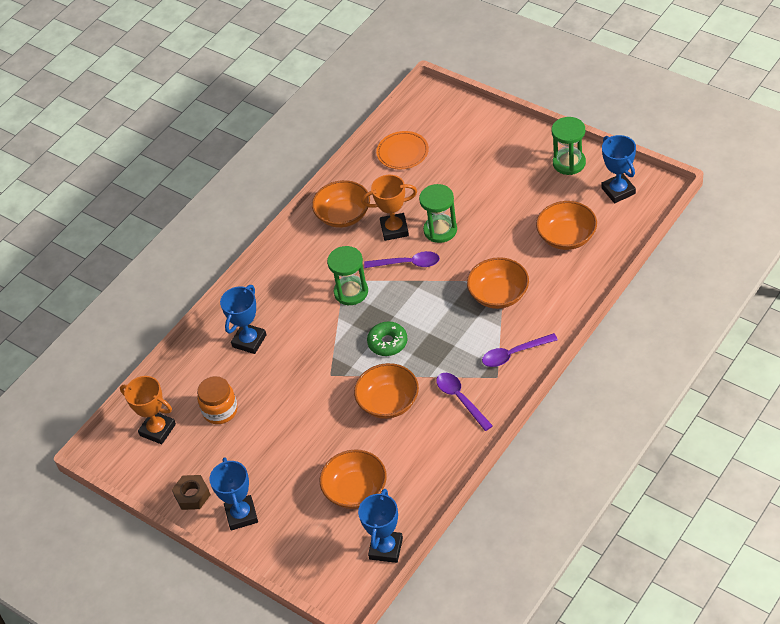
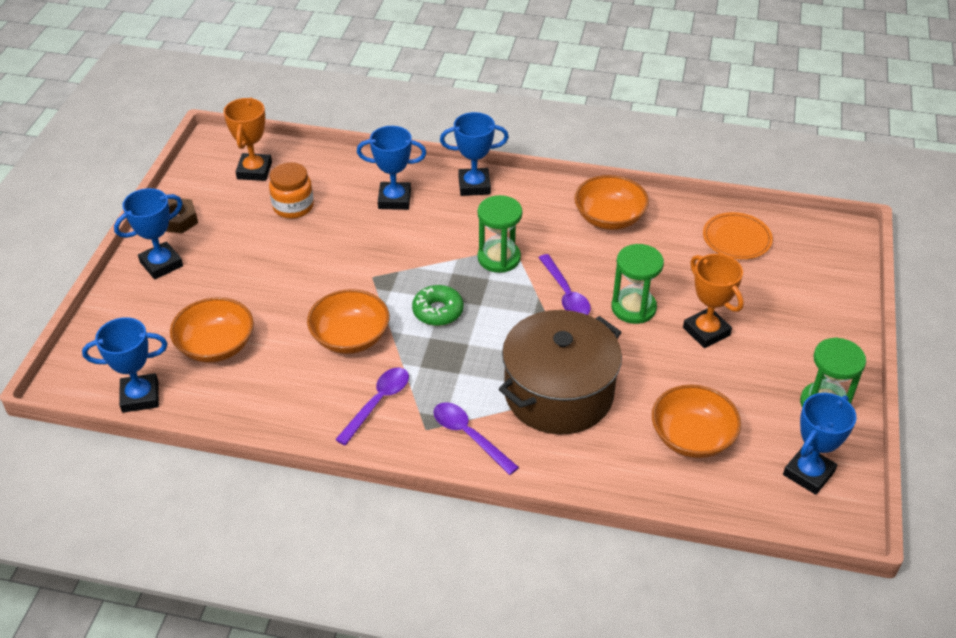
camera: 60 degrees right, 5 degrees down
(261, 286) = (474, 185): none -> blue trophy
(394, 229) = (612, 267): orange trophy -> orange trophy (706, 331)
(499, 294) = (558, 393): orange bowl -> brown pot

